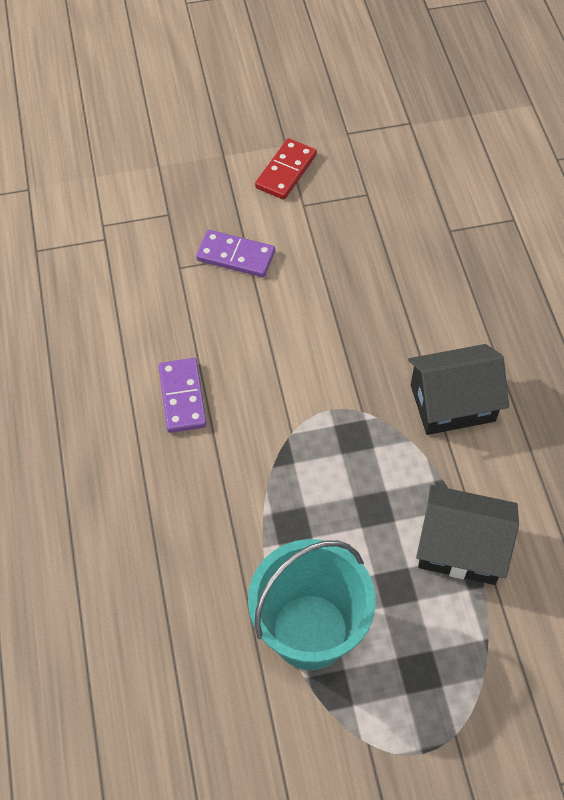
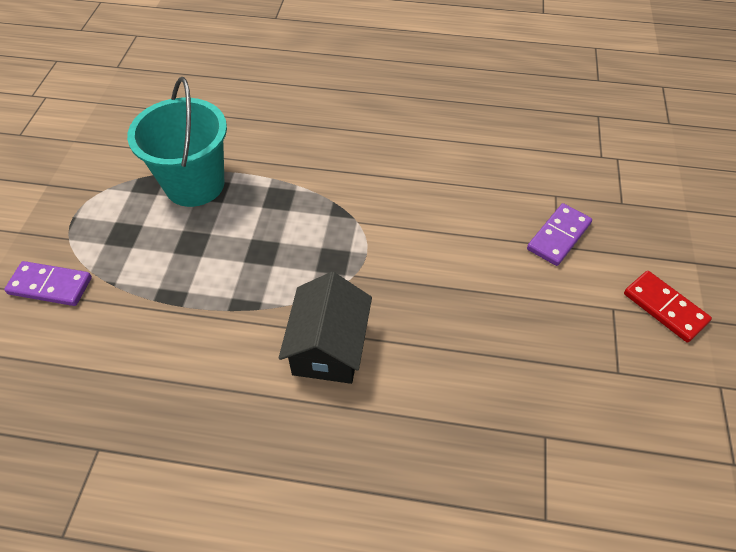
camera: 110 degrees right, 5 degrees down
(183, 397) = (421, 166): purple domino -> purple domino (50, 286)
(461, 547) = (193, 297): black house -> none

